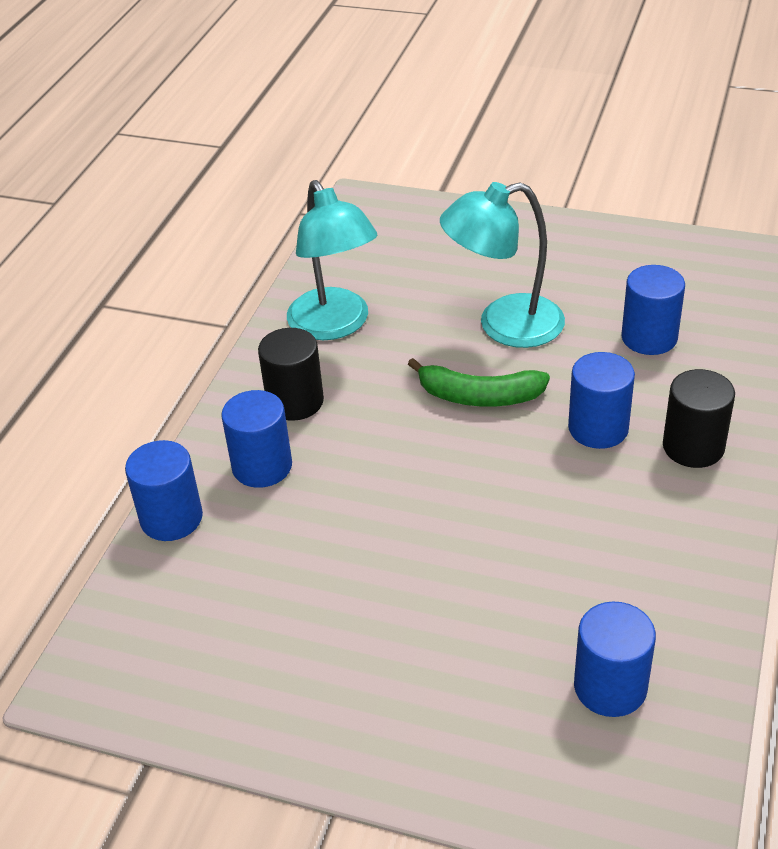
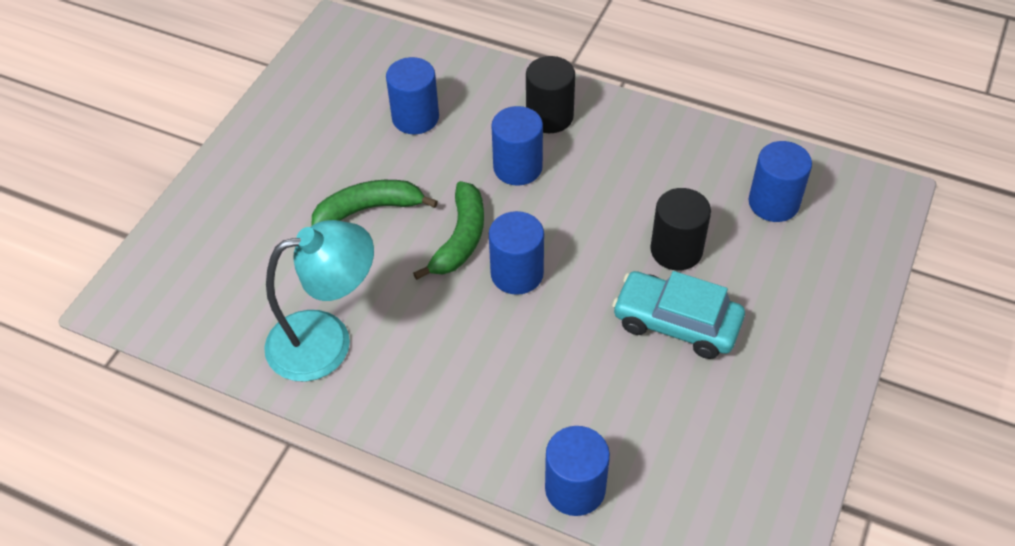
camera: 85 degrees left, 10 degrees up
(262, 466) = (518, 410): blue cylinder -> blue cylinder (517, 274)
(295, 401) = (433, 380): black cylinder -> black cylinder (676, 250)
(389, 589) = (676, 323): none -> turquoise car
(504, 325) = (369, 209): turquoise lamp -> green banana

